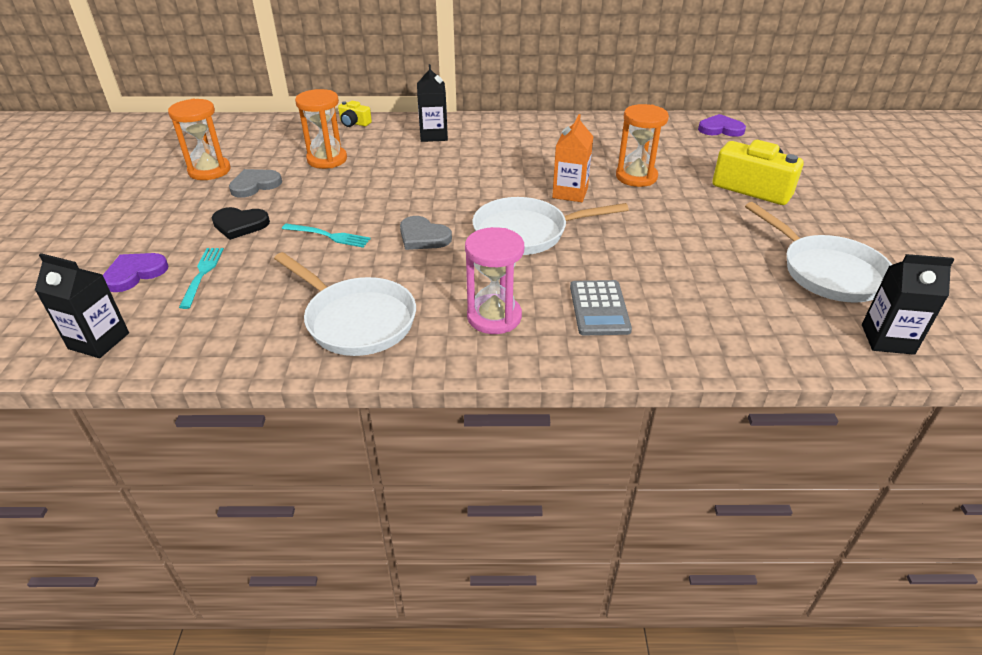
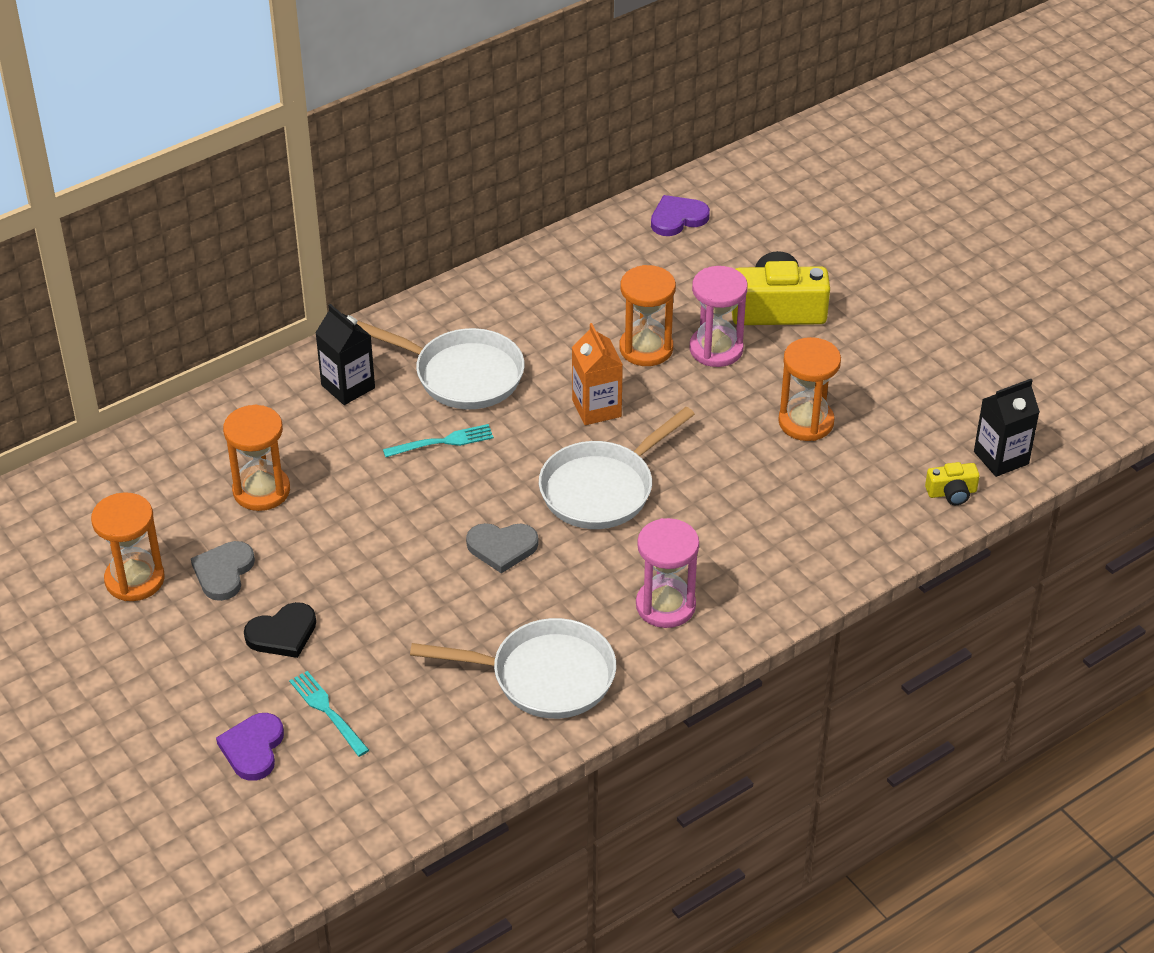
camera: 35 degrees left, 5 degrees up
(99, 341) = (327, 828): black carton -> none
(329, 236) = (401, 597): turquoise fork -> turquoise fork (443, 442)
(354, 123) = (219, 411): yellow camera -> yellow camera (952, 493)
(599, 308) = (749, 547): grey calculator -> none
(686, 192) = (716, 349): none -> pink hourglass
(720, 252) = (806, 422): none -> orange hourglass
(827, 272) = (913, 400): white pan -> white pan (462, 375)

